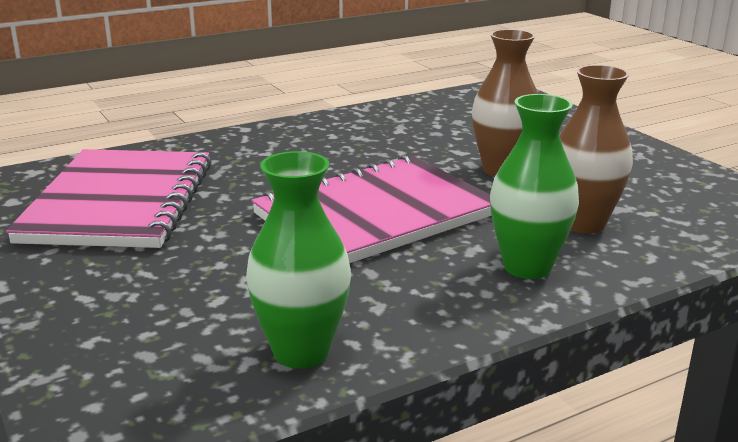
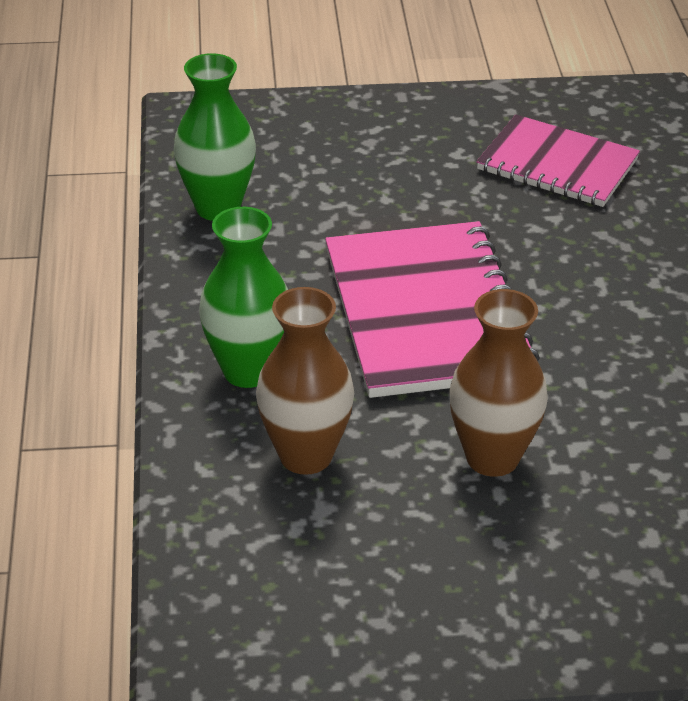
camera: 115 degrees right, 15 degrees up
(119, 202) = (557, 165): pink notebook -> pink notebook, size x0.65

